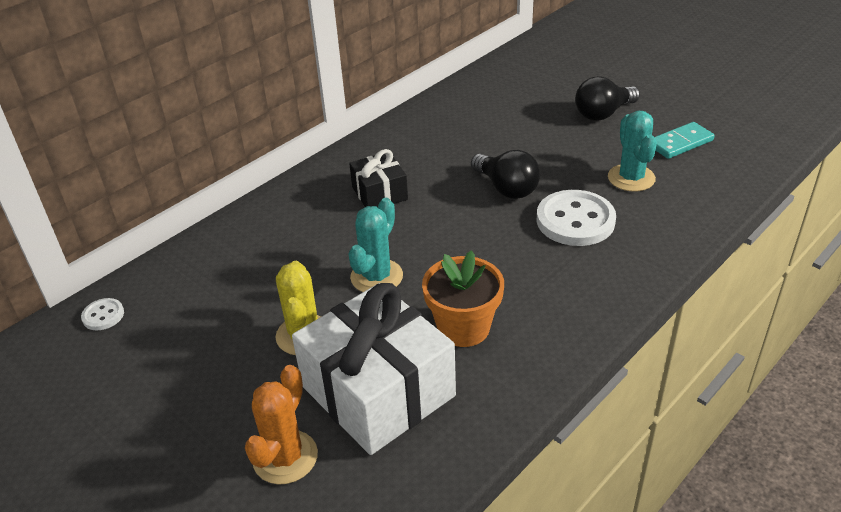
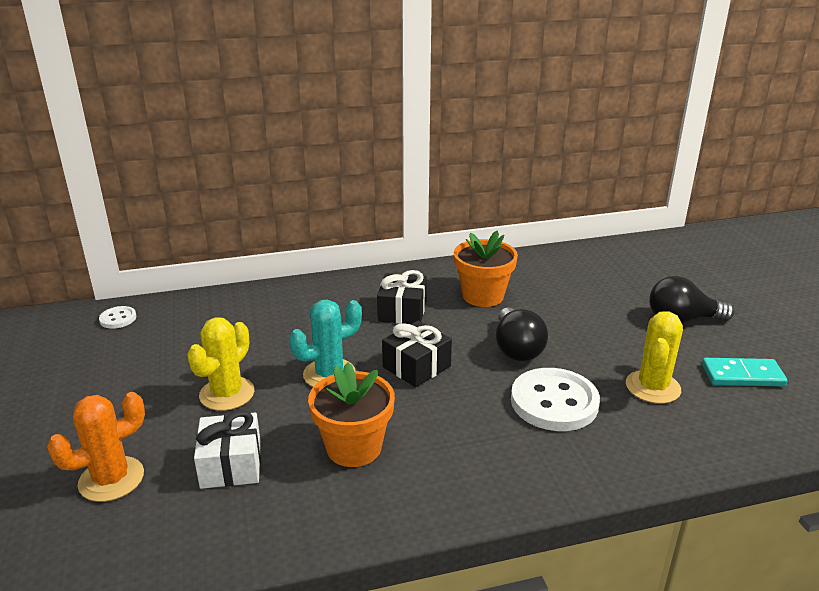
camera: 30 degrees right, 10 degrees down
(378, 391) = (231, 464): white gift -> white gift, size x0.52
(434, 152) = (483, 296): none -> orange flower pot
(443, 238) = (416, 366): none -> black gift
(631, 178) = (652, 387): turquoise cactus -> yellow cactus

